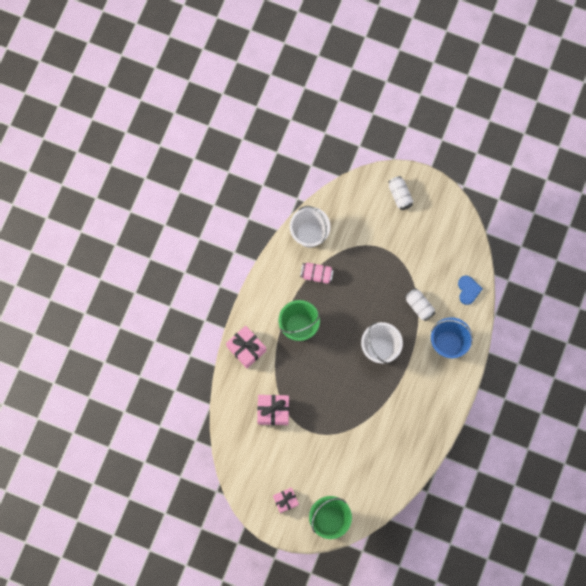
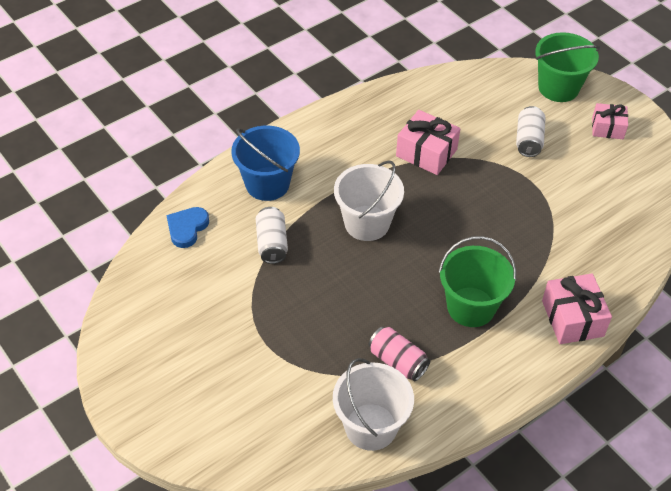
camera: 150 degrees left, 25 degrees down
(273, 411) = (572, 225): pink gift -> pink gift (426, 153)
(400, 195) = (179, 405): white can -> white can (528, 140)

